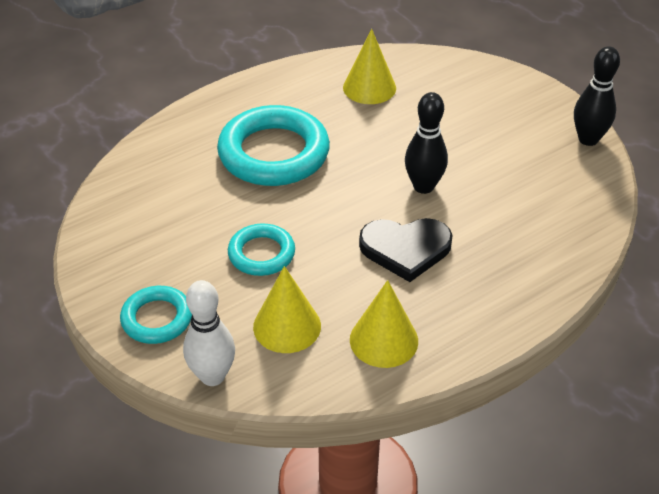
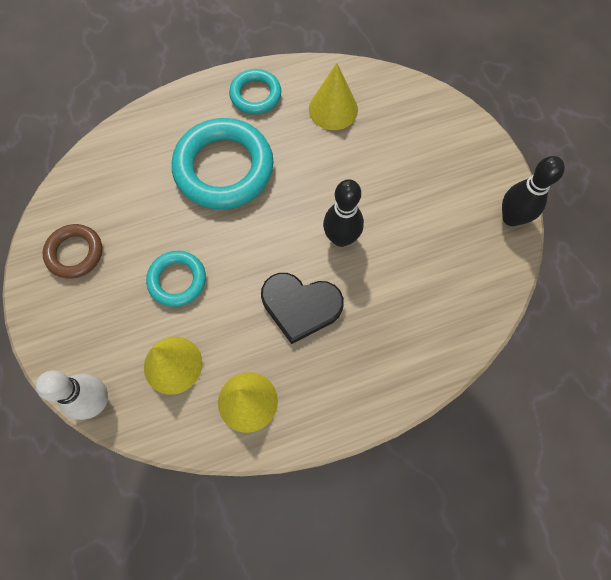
camera: 15 degrees right, 25 degrees up
(135, 253) = (75, 253): none -> brown ring
(157, 319) = (71, 329): turquoise ring -> turquoise ring (255, 95)

